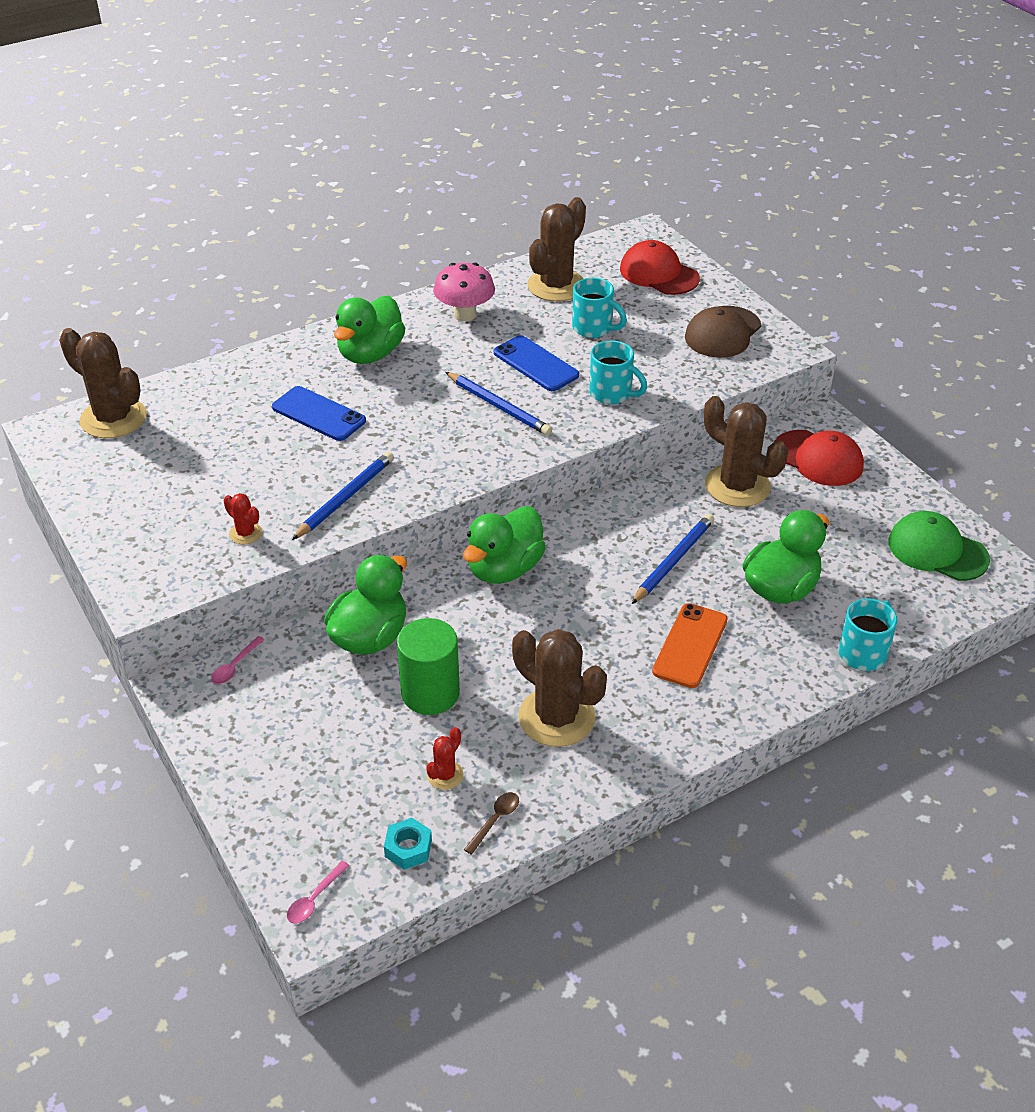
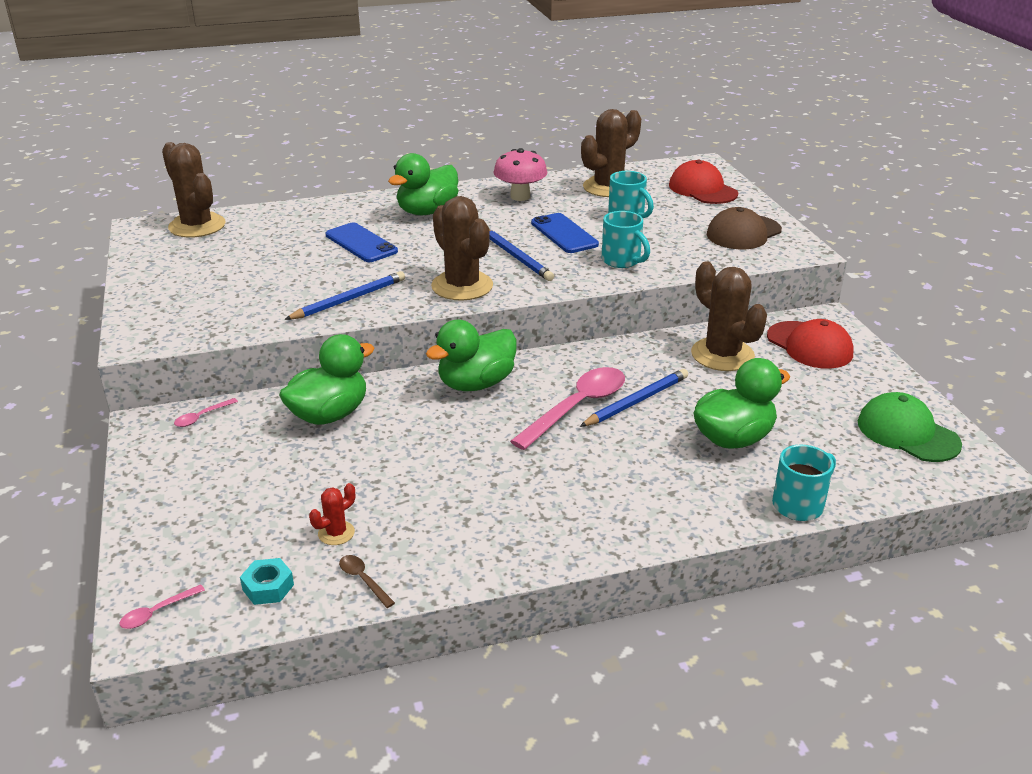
camera: 15 degrees right, 10 degrees down
(245, 533) = (250, 311): red cactus -> none
(430, 693) = (359, 465): green cylinder -> none
(495, 820) = (363, 580): brown spoon -> brown spoon turned 90 degrees counterclockwise
(556, 717) = (466, 505): brown cactus -> brown cactus (462, 286)
(618, 579) = (577, 407): none -> pink spoon
(690, 645) = (623, 469): orange phone -> none

